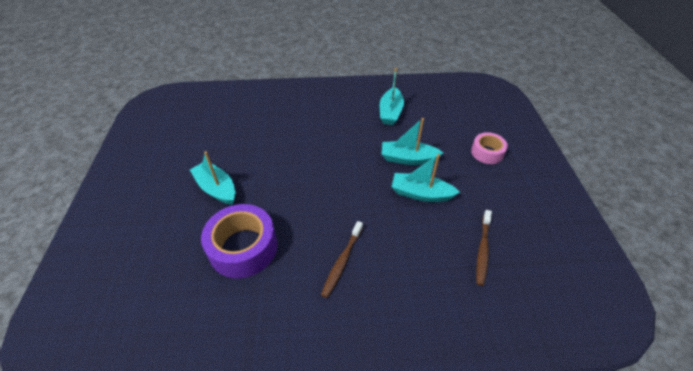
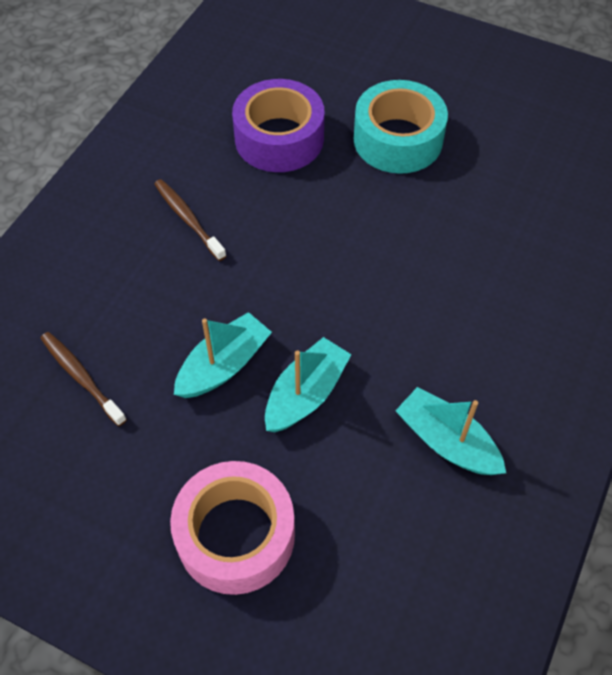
camera: 120 degrees right, 10 degrees up
(216, 188) = (398, 139): turquoise boat -> turquoise tape
(487, 152) = (235, 535): pink tape -> pink tape, size x1.73

